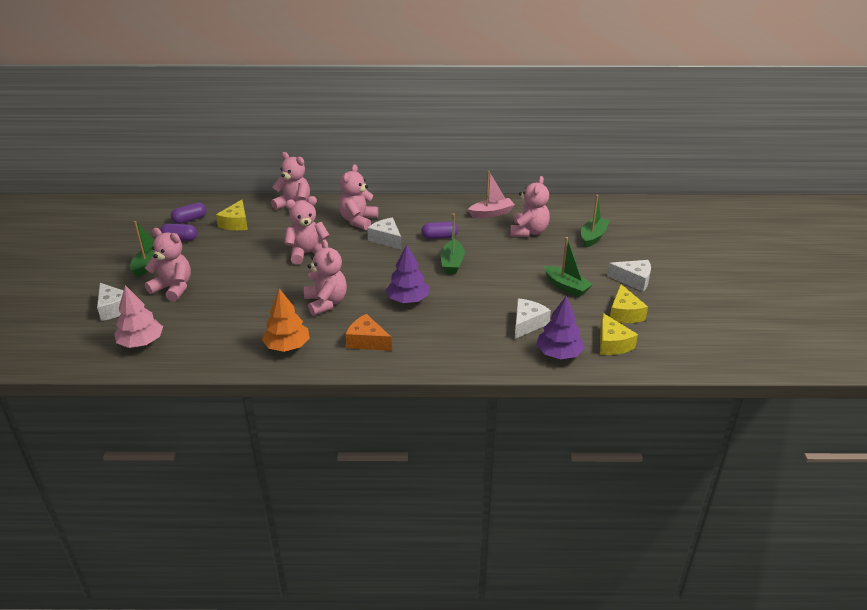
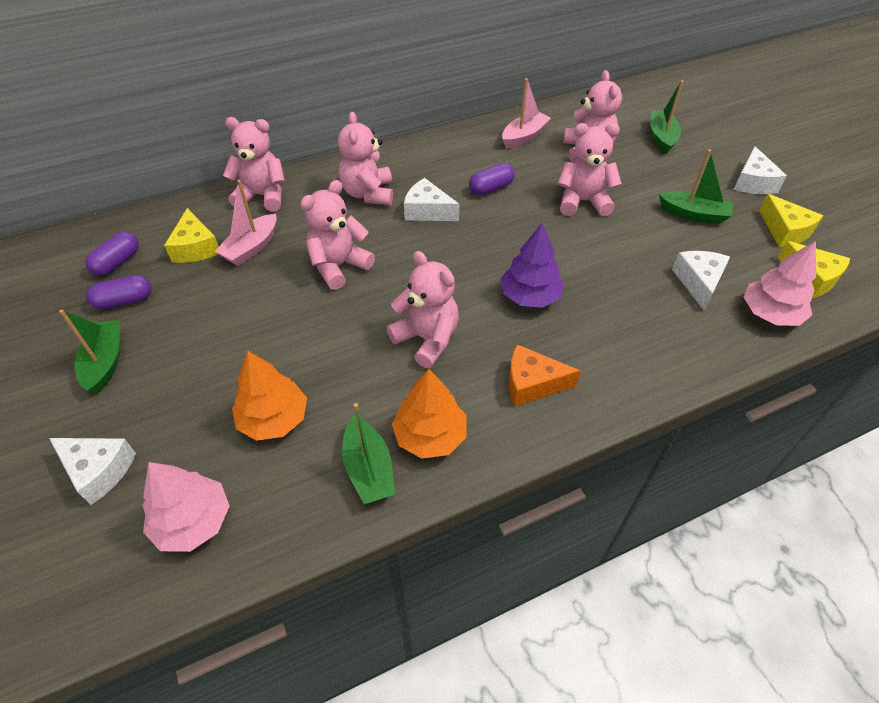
camera: 25 degrees left, 15 degrees up
(173, 288) = (176, 395): pink teddy bear -> pink teddy bear (583, 201)
(213, 313) = (274, 419): none -> orange tree
(266, 231) = (251, 248): none -> pink boat
(452, 263) = (537, 222): green boat -> green boat (369, 469)
(559, 354) = (770, 314): purple tree -> pink tree
(633, 280) = (753, 182): white cheese -> white cheese turned 105 degrees clockwise

